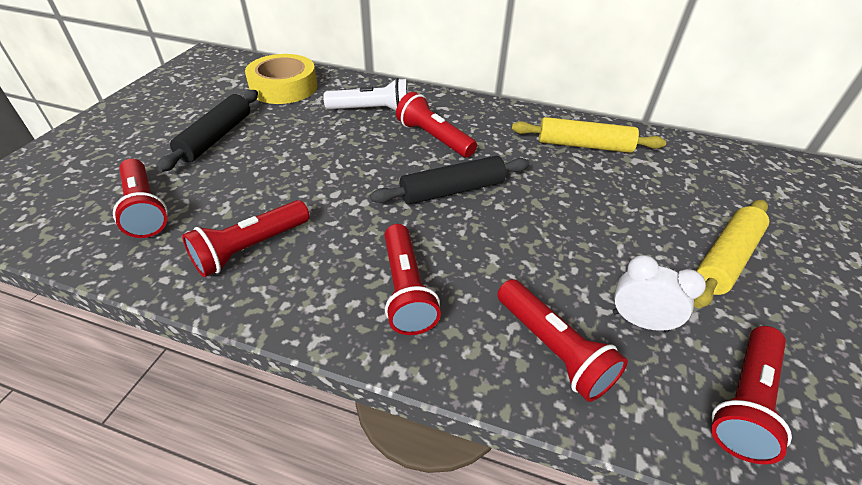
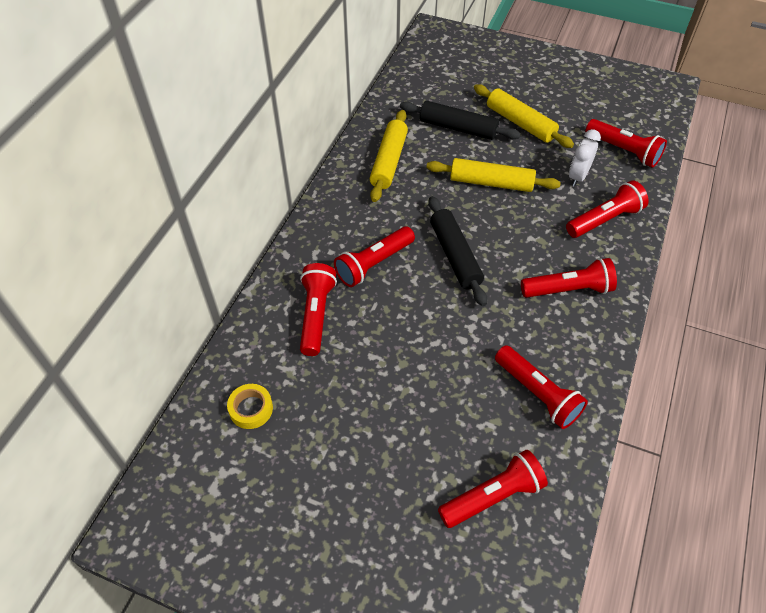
camera: 85 degrees left, 10 degrees up
(216, 137) = (365, 461): black rolling pin -> black rolling pin (458, 128)
(284, 87) = (251, 409): yellow tape -> yellow tape, size x0.52
(372, 110) = (316, 315): white flashlight -> red flashlight
(584, 224) = (491, 183): none -> yellow rolling pin

